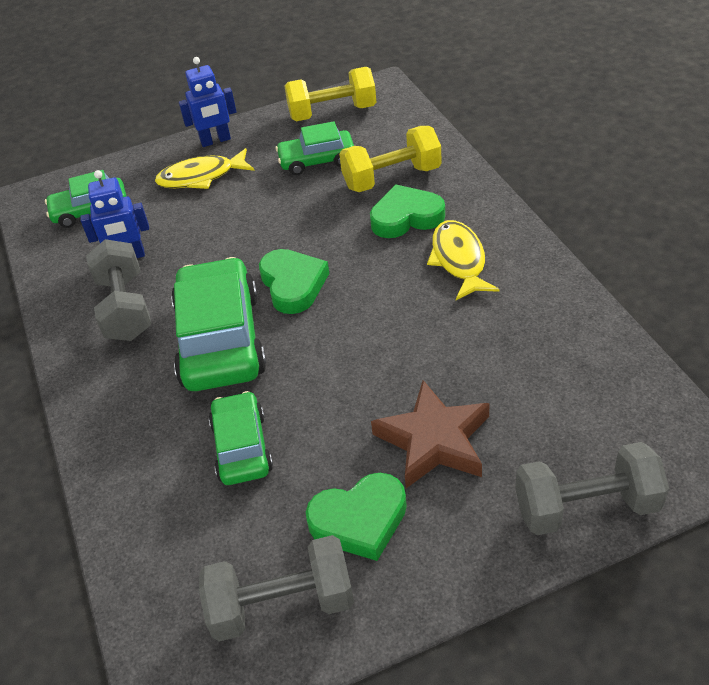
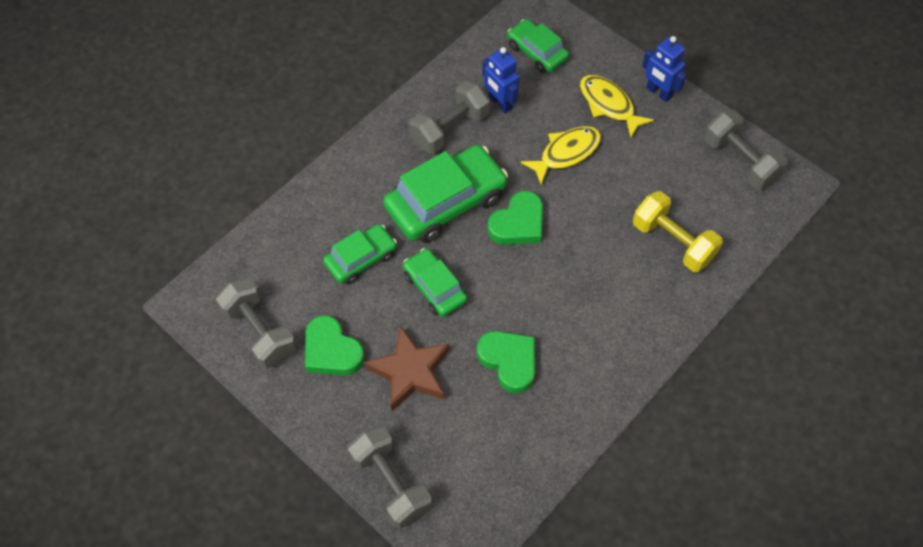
camera: 60 degrees right, 15 degrees up
(317, 160) = (669, 177): green car -> green car (434, 287)
(332, 113) = (740, 161): yellow dumbbell -> grey dumbbell
(406, 217) = (628, 271): green heart -> green heart (509, 361)
(459, 260) = (594, 327): yellow fish -> yellow fish (566, 153)

